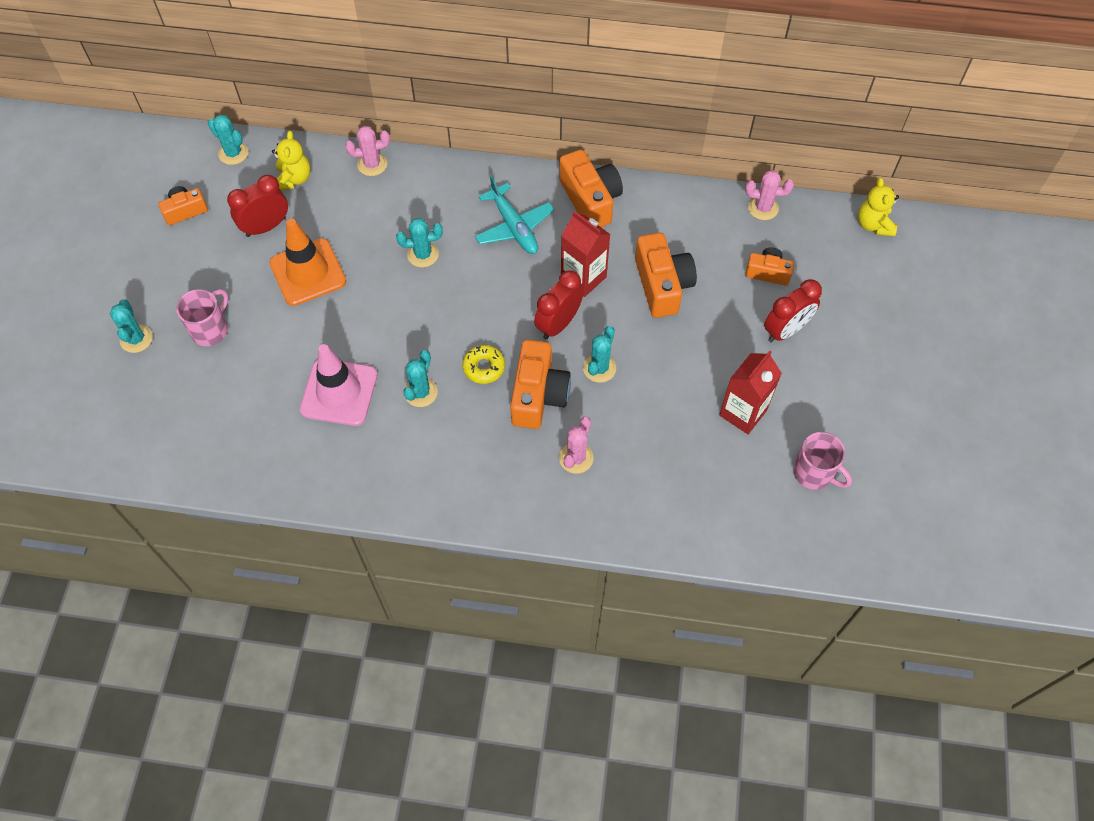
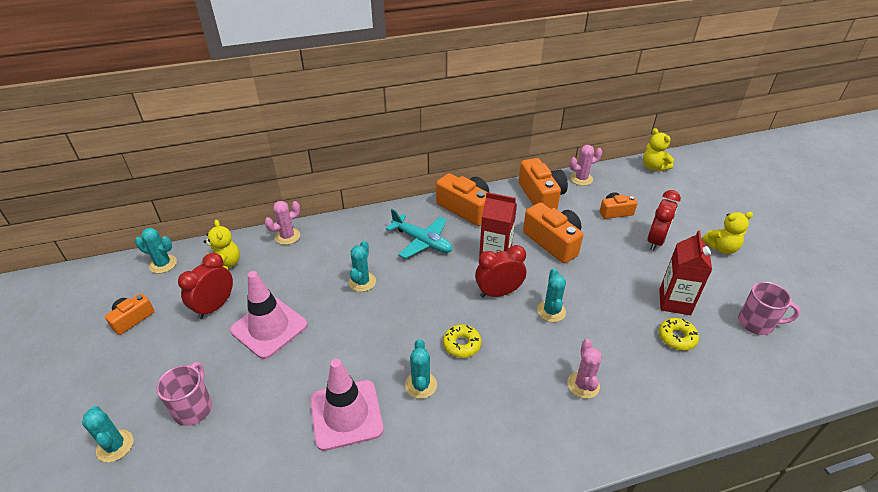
camera: 25 degrees left, 20 degrees down
(308, 272) = (269, 328): orange traffic cone -> pink traffic cone
(423, 254) = (362, 282): turquoise cactus -> turquoise cactus turned 45 degrees counterclockwise
(538, 395) = (519, 348): orange camera -> orange camera (541, 196)
(558, 324) = (498, 292): red clock -> red clock turned 60 degrees clockwise
(711, 451) = (676, 337): none -> yellow donut
(858, 370) = (721, 248): none -> yellow teddy bear

